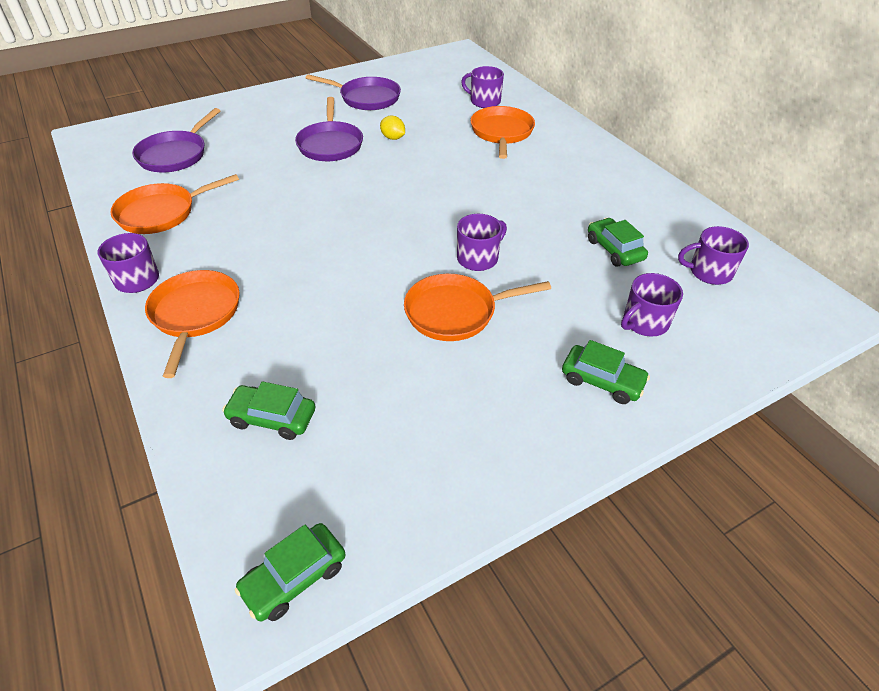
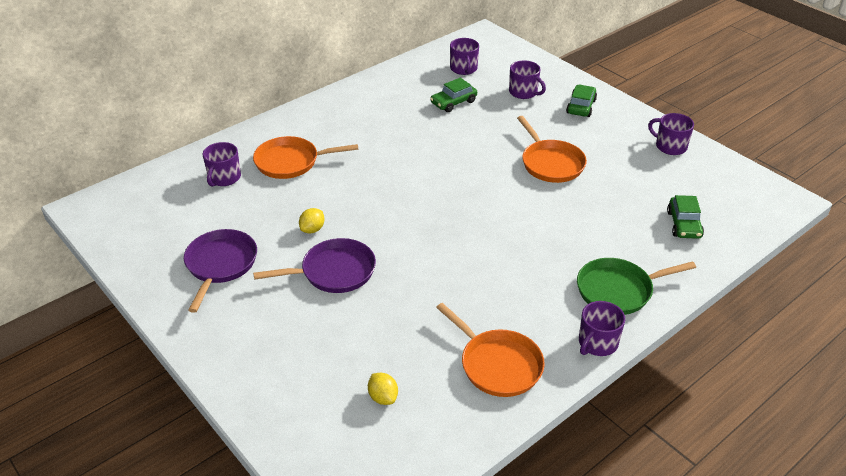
camera: 100 degrees left, 5 degrees down
(175, 155) = (383, 397): purple pan -> yellow lemon
(195, 314) = (618, 290): orange pan -> green pan
(294, 577) = (767, 193): green car -> none
(478, 258) = (487, 159): purple mug -> purple mug (670, 146)

